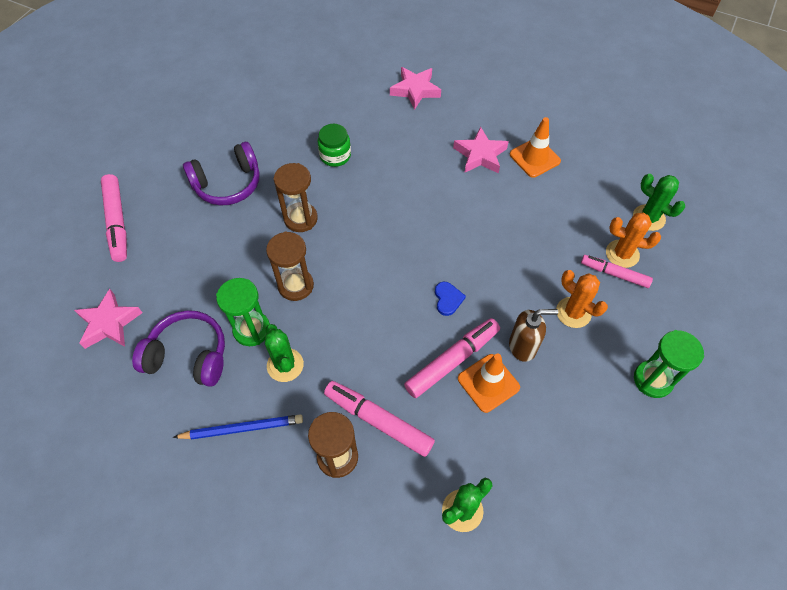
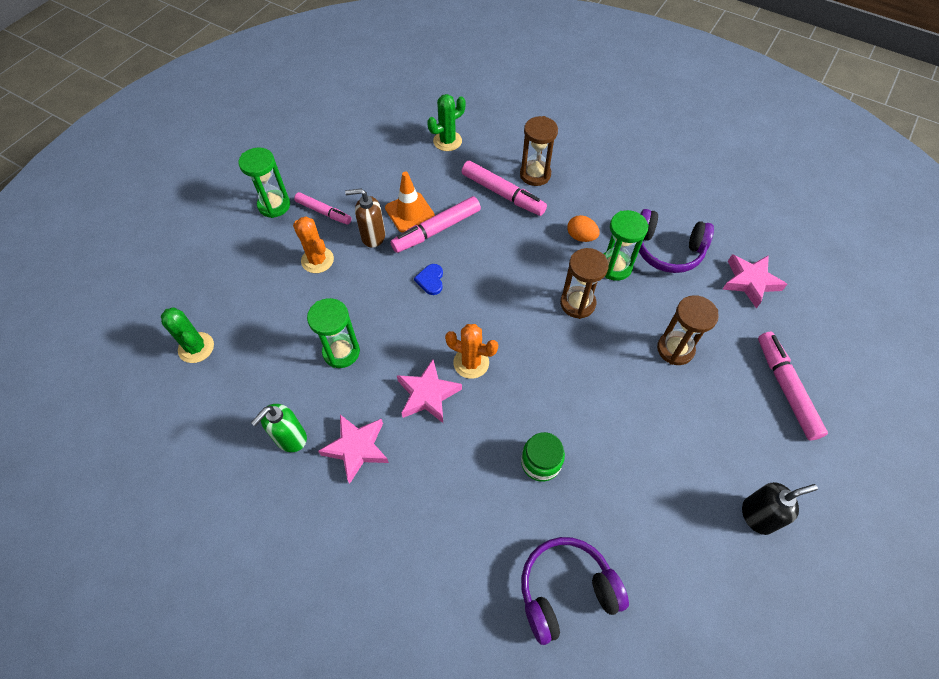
camera: 175 degrees left, 0 degrees up
(176, 135) = (758, 515): none -> black soap dispenser
(228, 184) = (670, 430): purple headphones -> purple headphones (566, 591)
(242, 428) = (611, 196): blue pencil -> none
(285, 365) = (581, 237): green cactus -> orange egg
(300, 219) = (578, 376): brown hourglass -> brown hourglass (675, 349)
(415, 90) = (422, 576): pink star -> pink star (428, 394)
(516, 223) = (341, 352): none -> green hourglass
(534, 158) = (290, 438): orange traffic cone -> green soap dispenser
(614, 274) = (263, 291): pink marker -> pink marker (324, 212)
(622, 254) = (245, 310): orange cactus -> orange cactus (471, 363)

